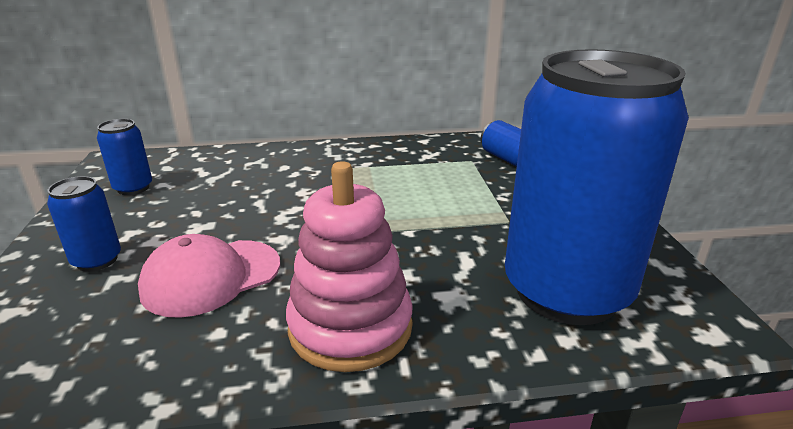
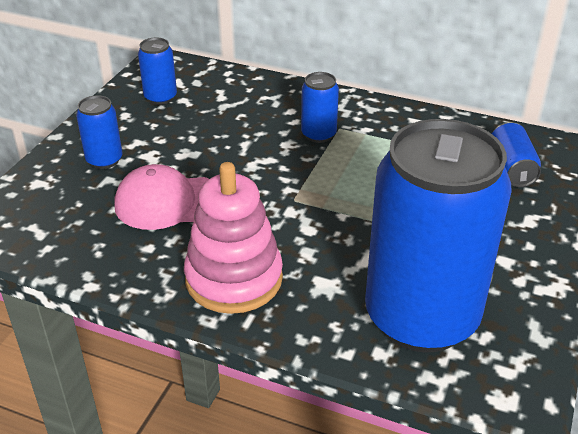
camera: 30 degrees right, 10 degrees up
(327, 177) = (318, 134): none -> blue can

